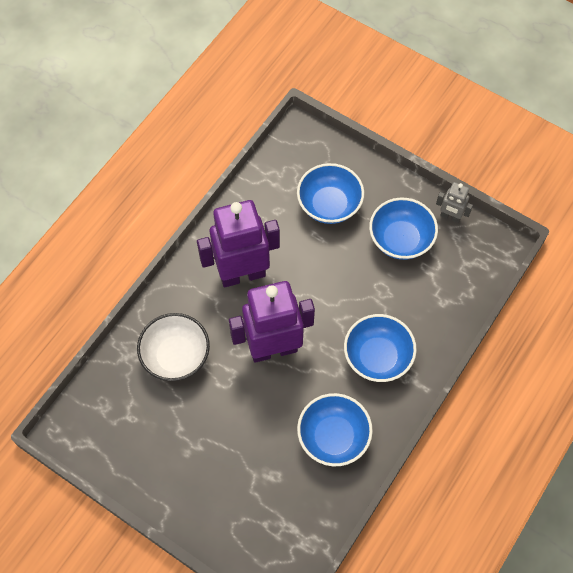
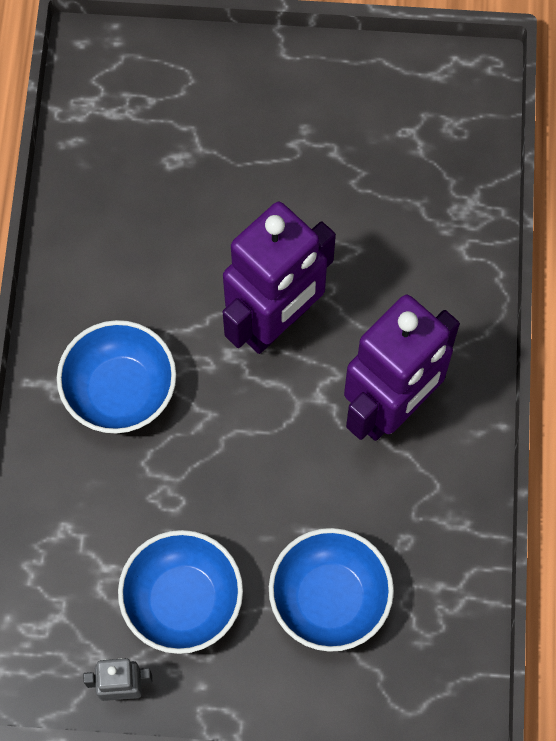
camera: 150 degrees right, 5 degrees up
(176, 356) = (404, 240): white bowl -> none
(333, 437) = (123, 248): blue bowl -> none

